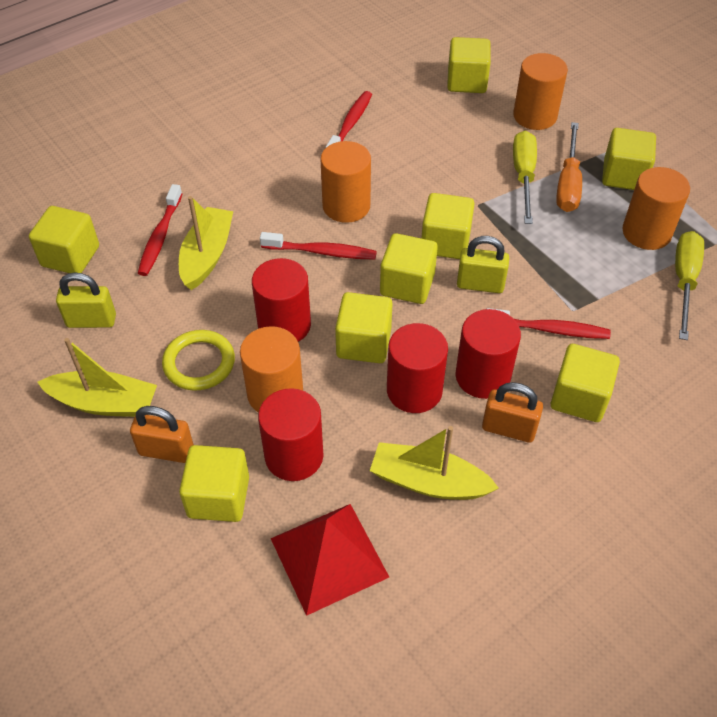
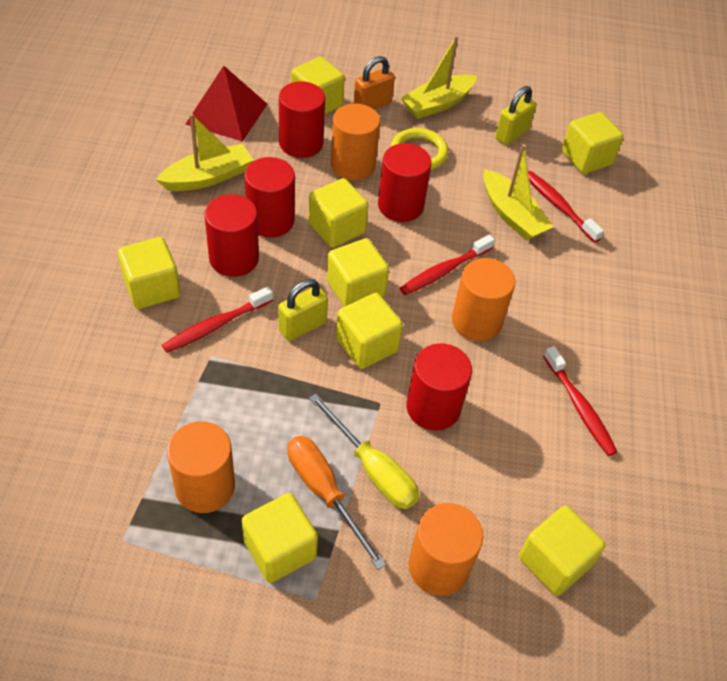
camera: 130 degrees right, 0 degrees up
(444, 180) = (433, 407): none -> red cylinder
(508, 429) = (185, 236): orange padlock -> none
(684, 281) = (133, 453): yellow screwdriver -> none

